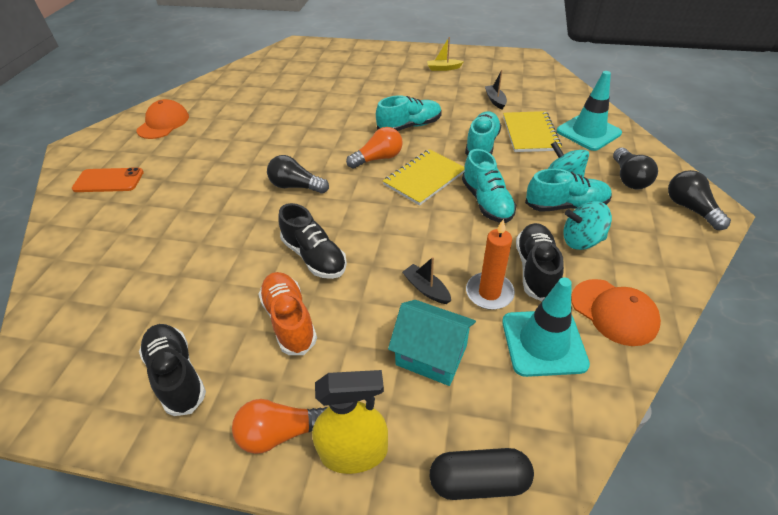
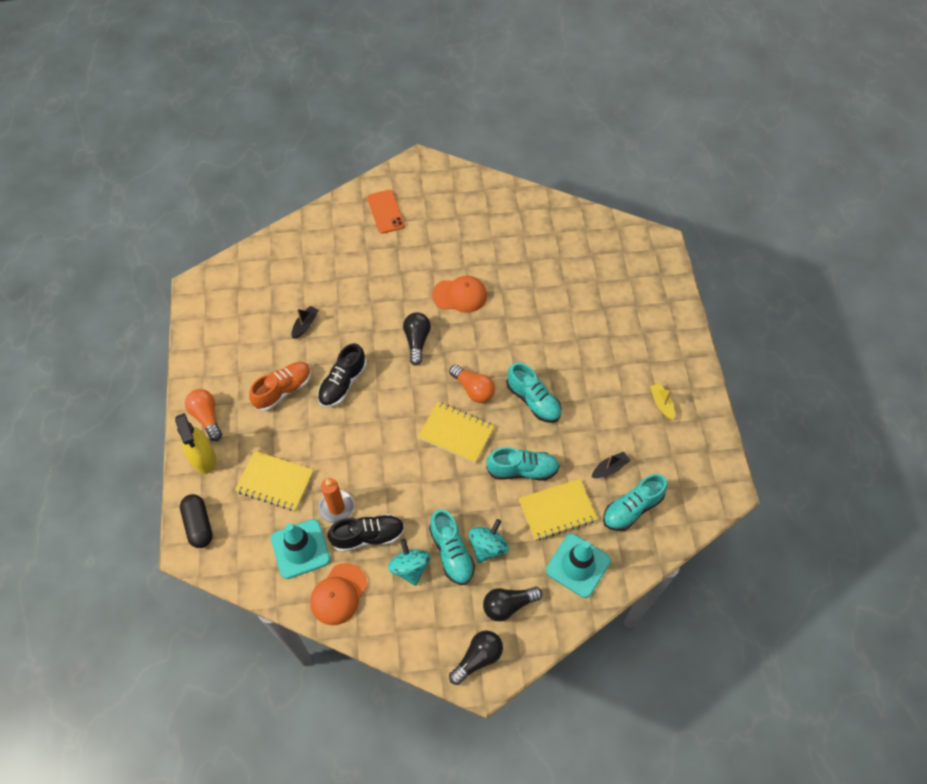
camera: 70 degrees right, 15 degrees up
(163, 123) = (471, 205): orange cap -> orange cap (460, 295)
(177, 375) = (231, 348): black shoe -> none
(426, 289) = (330, 465): black boat -> black boat (305, 325)
(431, 355) = (275, 482): turquoise house -> yellow notebook
(486, 202) = (438, 488): turquoise shoe -> turquoise shoe (632, 508)

